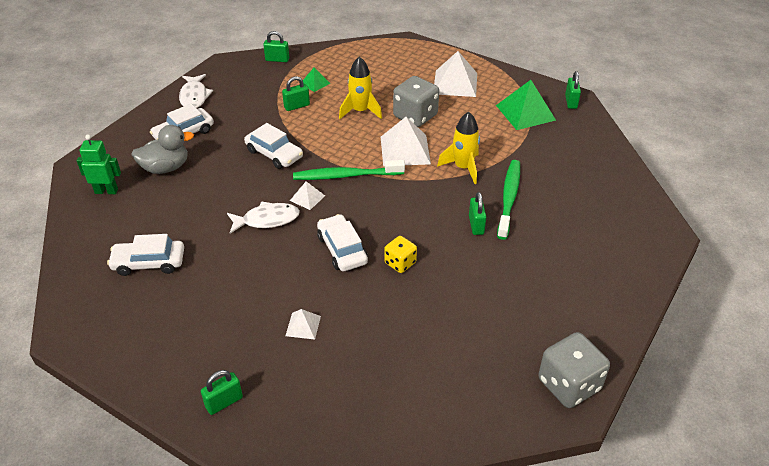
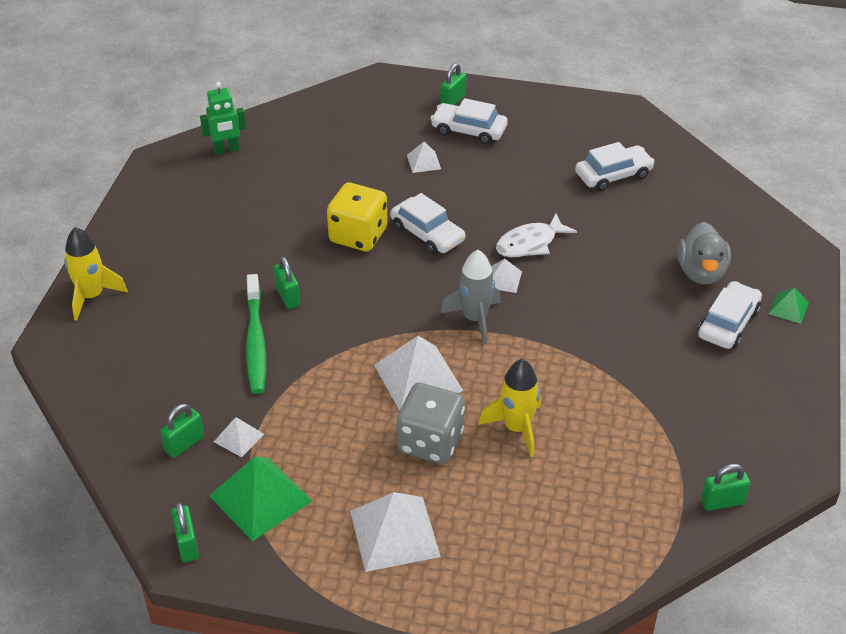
camera: 160 degrees right, 0 degrees up
(106, 191) = (736, 229): green robot -> green robot (226, 150)
(166, 168) = (701, 272): grey duck -> grey duck turned 45 degrees counterclockwise
(194, 96) = (777, 387): white fish -> none
(274, 154) = (586, 325): white car -> white car (469, 130)
(296, 106) = (616, 411): green padlock -> green padlock (184, 444)
(315, 83) = (622, 466): green pyramid -> green pyramid (788, 308)
(346, 176) = (475, 319): green toothbrush -> grey rocket
(400, 263) = (358, 235): yellow dice -> yellow dice, size x1.72
(463, 168) = (327, 370): yellow rocket -> yellow rocket (92, 296)
(532, 144) = (238, 437): none -> white pyramid
(569, 384) = (164, 175): grey dice -> none

